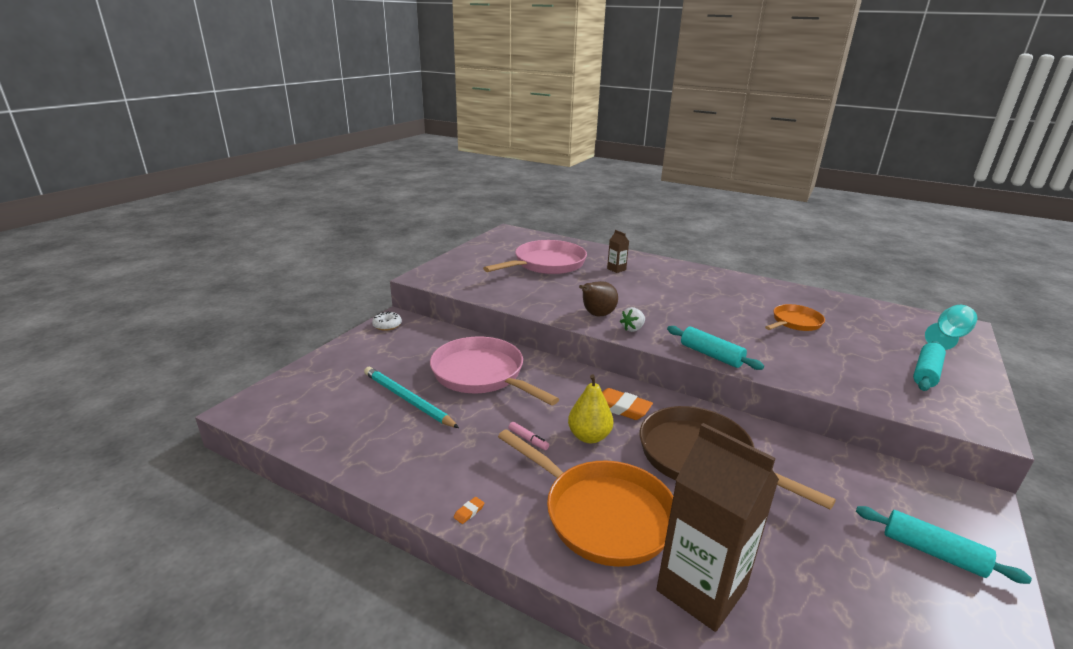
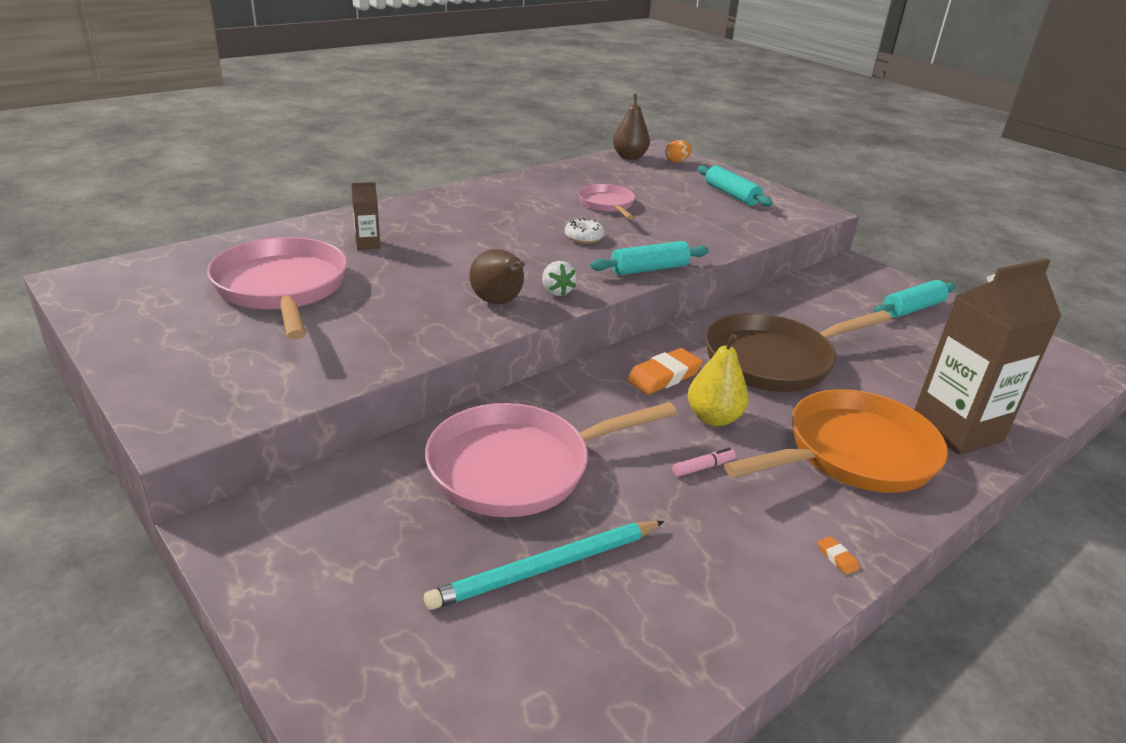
camera: 70 degrees left, 5 degrees up
(387, 325) = (244, 547): white donut -> white donut (584, 237)
(794, 322) = (607, 205): orange pan -> pink pan
(910, 316) = (629, 157): none -> brown pear
(948, 337) = (676, 161): turquoise goblet -> orange egg

